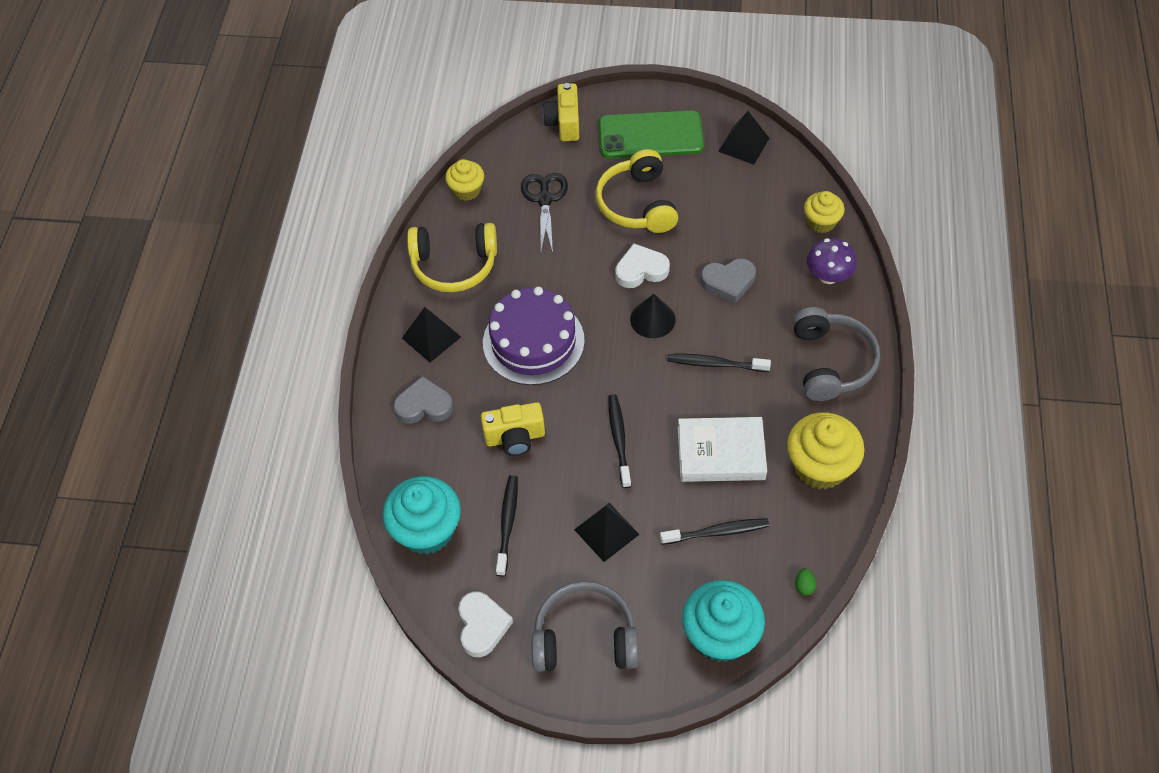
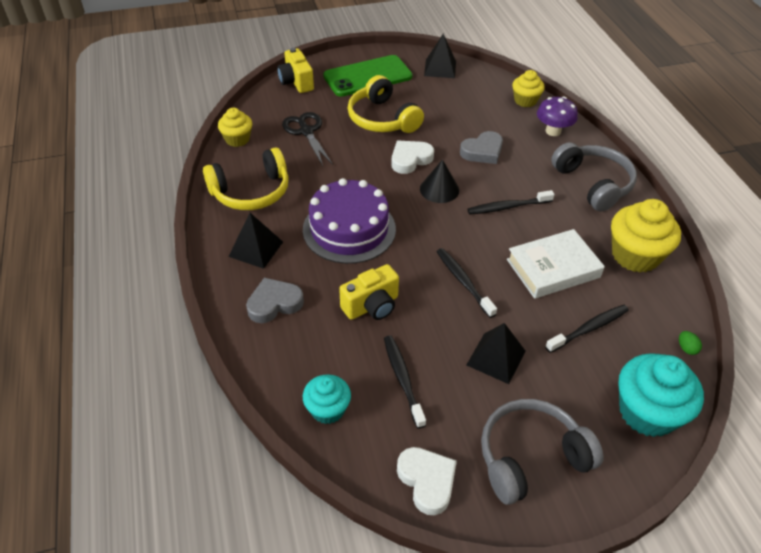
camera: 25 degrees left, 10 degrees down
(427, 530) = (327, 409): turquoise cupcake -> turquoise cupcake, size x0.60

